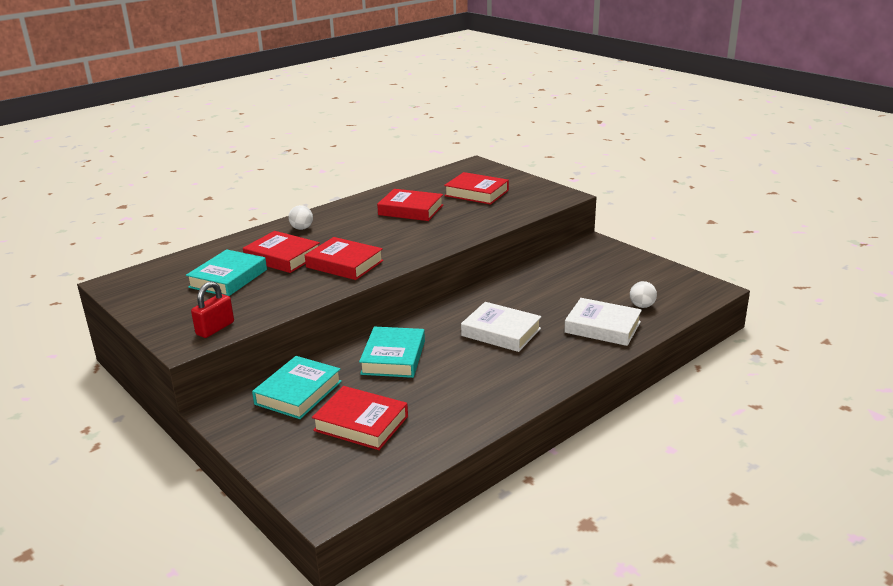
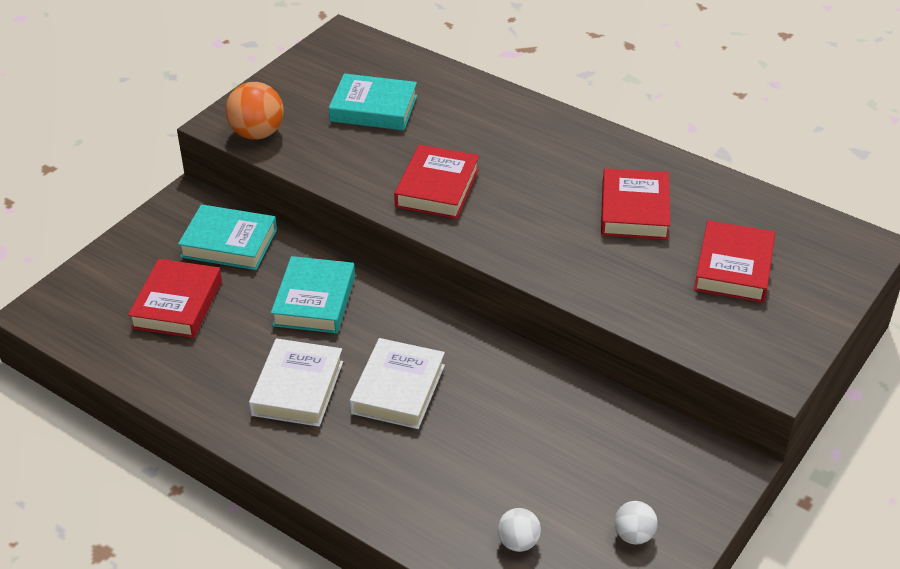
camera: 75 degrees right, 15 degrees up
(215, 328) = (257, 133): red padlock -> orange ball
(282, 257) = (441, 133): red book -> none
(302, 228) = (531, 126): white ball -> white ball (633, 535)
(393, 357) = (314, 301): turquoise book -> turquoise book turned 75 degrees counterclockwise
(602, 327) = (438, 498): white book -> white book (297, 388)

